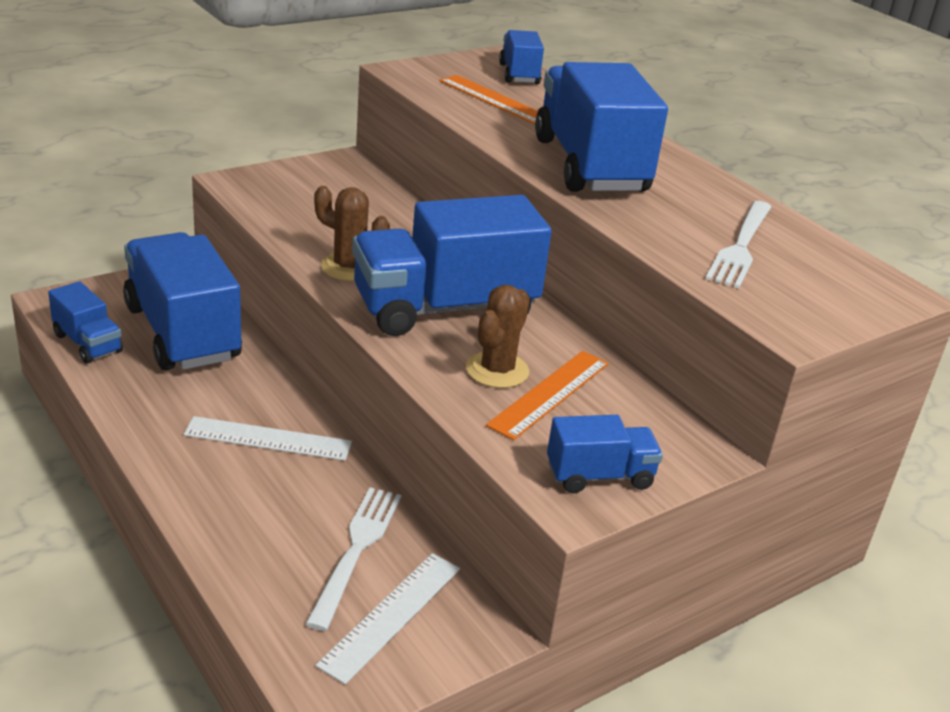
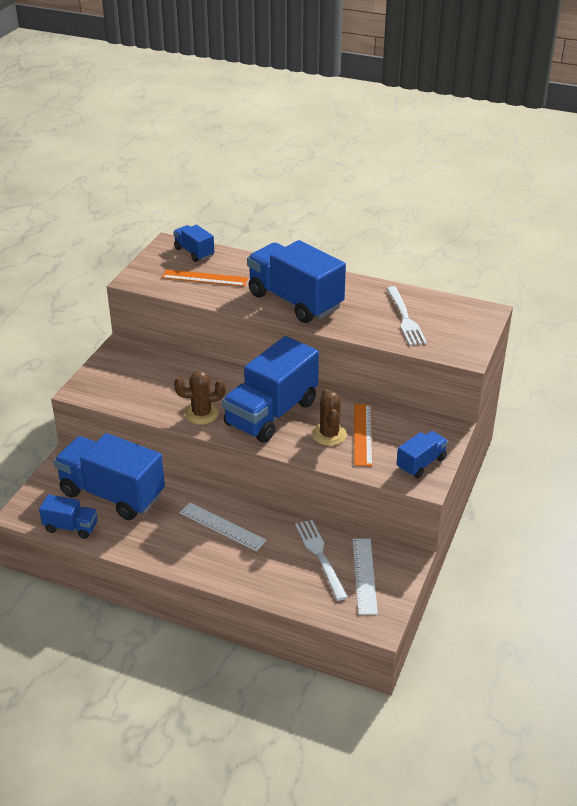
camera: 30 degrees left, 5 degrees up
(268, 439) = (222, 526): white ruler -> white ruler turned 60 degrees clockwise

